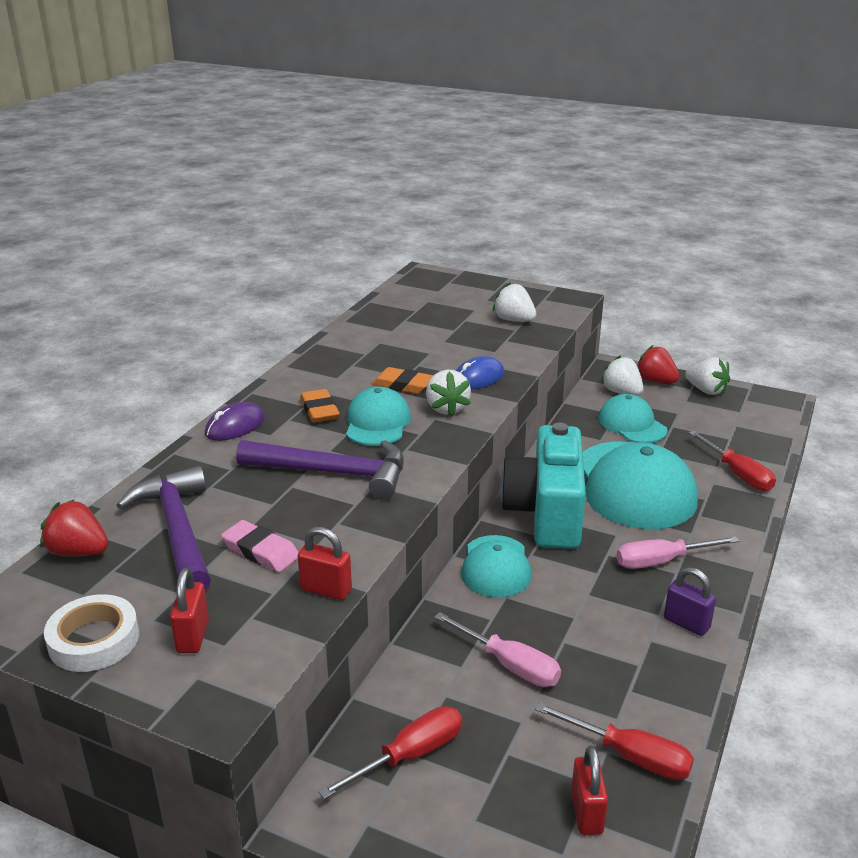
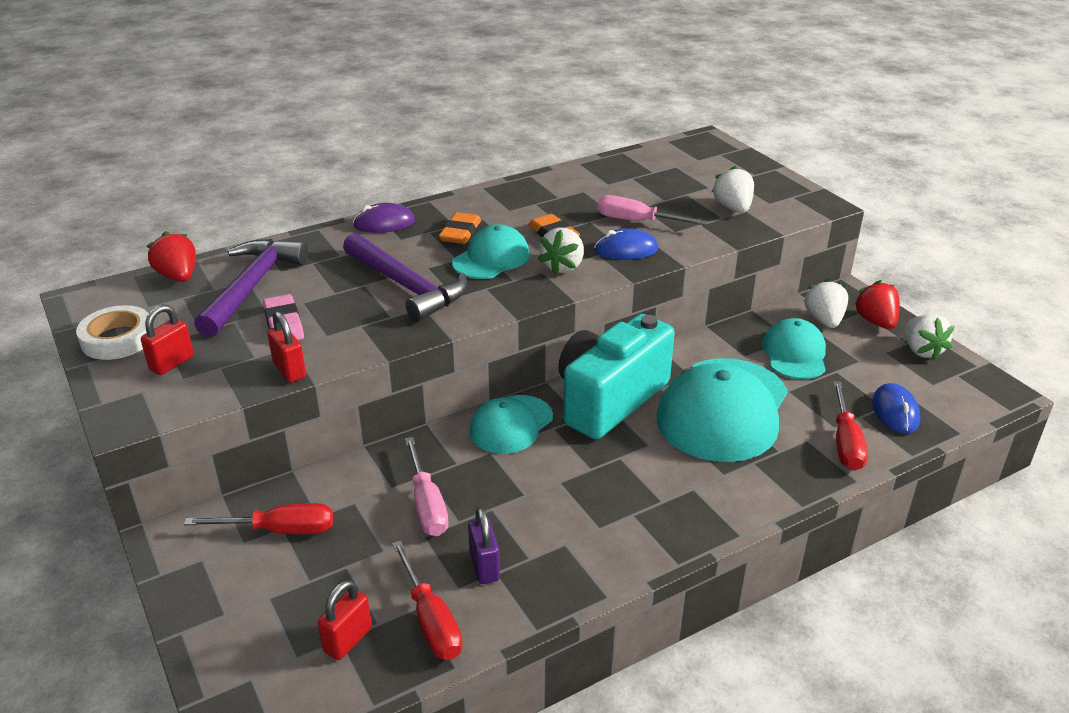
camera: 35 degrees right, 5 degrees up
(661, 561) = (660, 486): pink screwdriver -> pink screwdriver (637, 221)
(686, 623) = (614, 547): purple padlock -> purple padlock (484, 566)
(741, 439) = (895, 412): none -> blue mouse

